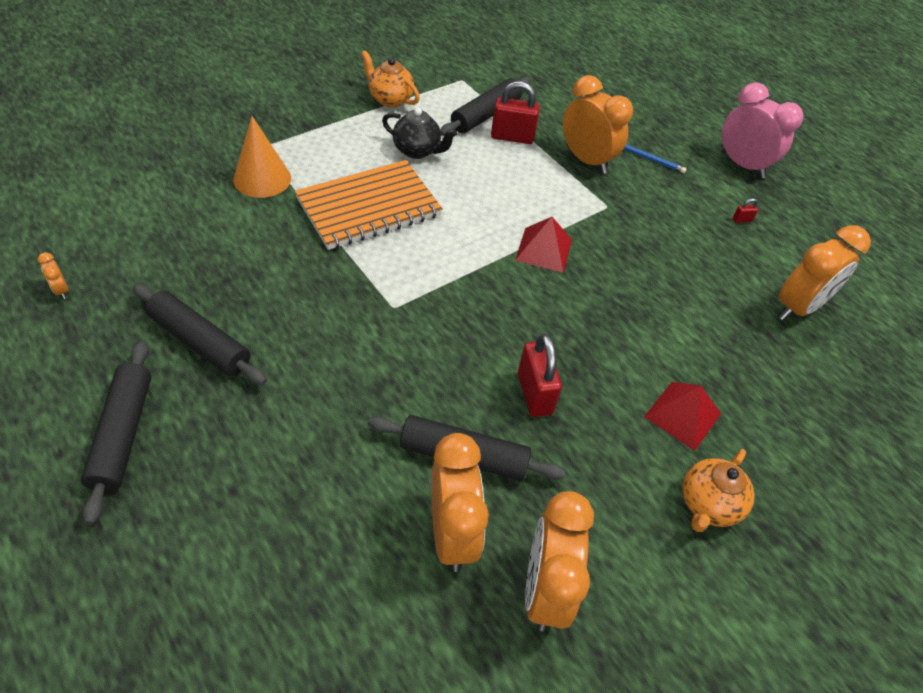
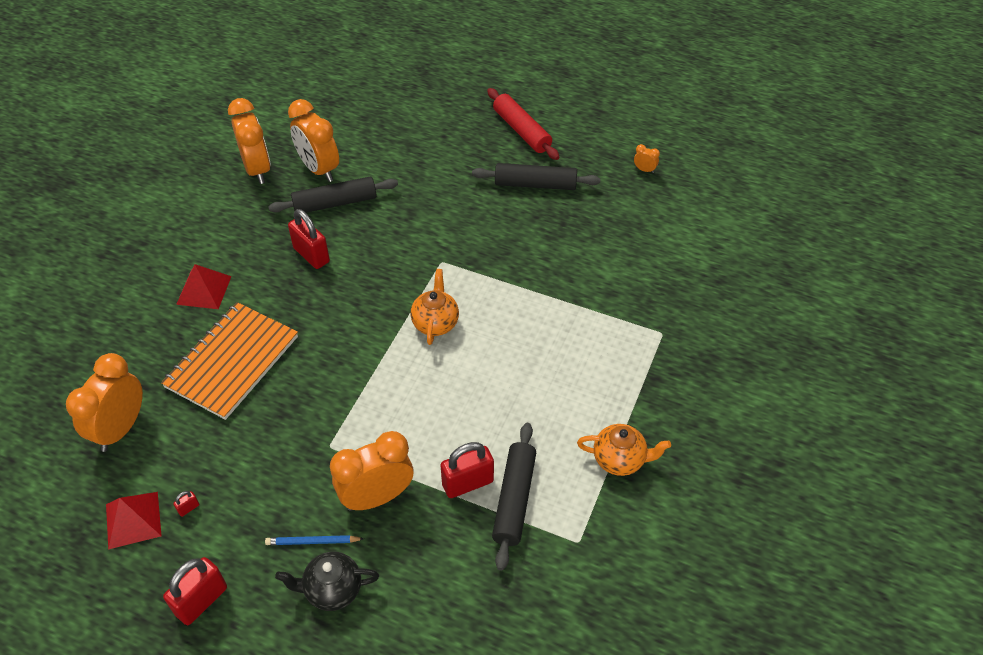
camera: 155 degrees right, 0 degrees up
(123, 434) = (522, 130): black rolling pin -> red rolling pin
(262, 178) = (627, 306): orange cone -> none
(369, 207) = (526, 327): orange notebook -> orange notebook (232, 362)
(417, 151) = (539, 408): black teapot -> black teapot (332, 590)
(544, 250) = (363, 366): red pyramid -> red pyramid (133, 520)
(586, 160) = (377, 497): orange clock -> orange clock turned 135 degrees clockwise
(707, 504) = (175, 245): orange teapot -> orange teapot (435, 323)
(742, 165) = (201, 601): pink clock -> red padlock

